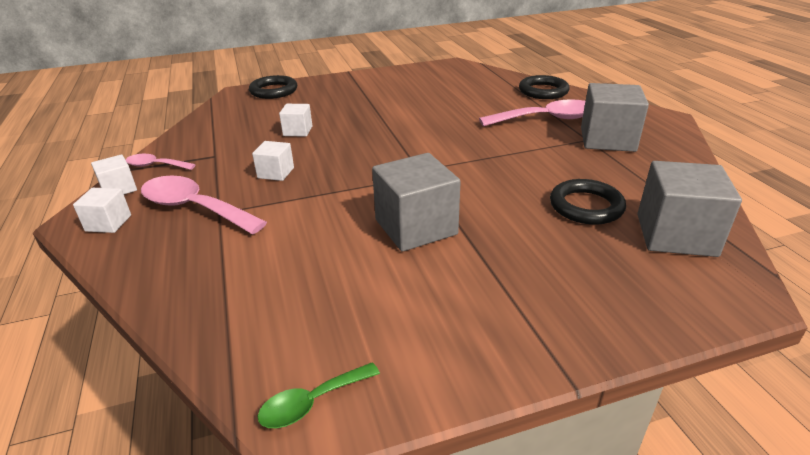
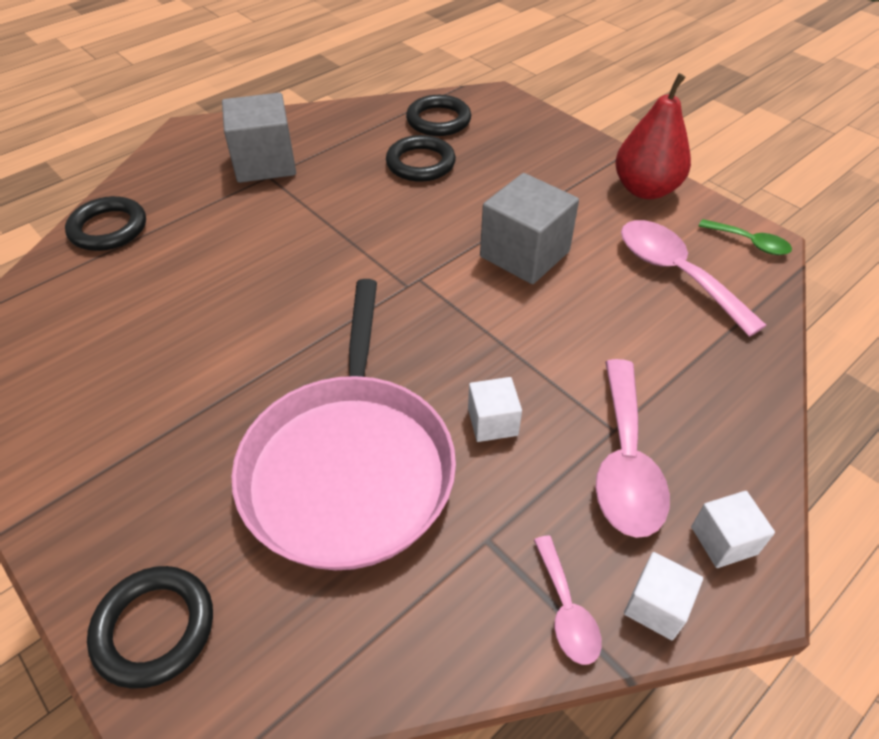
camera: 115 degrees left, 15 degrees up
(298, 131) = (349, 466): white cube -> pink pan
(471, 352) = (645, 189): none -> red pear
(546, 119) = (217, 212): pink spoon -> pink spoon (675, 273)
(675, 235) = (438, 120): grey cube -> black ring

